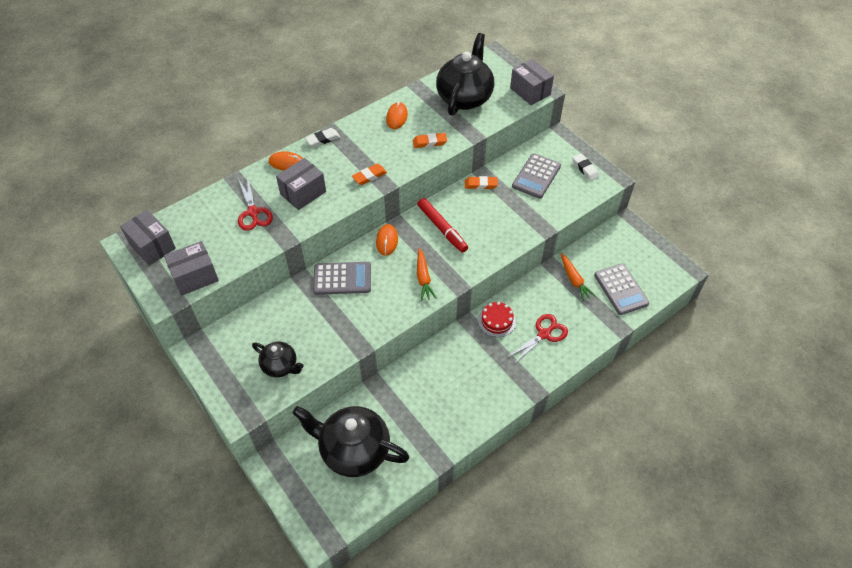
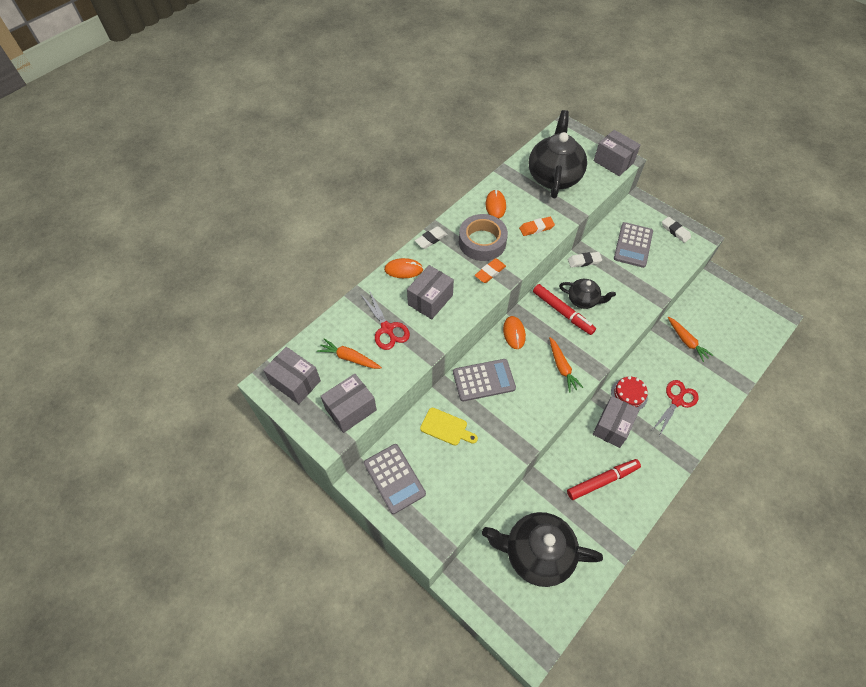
camera: 10 degrees left, 5 degrees up
(209, 233) = (349, 358): none -> orange carrot
(280, 366) = (453, 485): black teapot -> black teapot (583, 300)
(291, 315) = (446, 427): none -> yellow cutting board
(371, 148) = (482, 242): none -> grey tape
(442, 396) = (602, 481): none -> red marker
(469, 348) = (612, 427): none -> grey box
(480, 184) = (584, 261): orange eraser -> white eraser
(621, 289) = (731, 344): grey calculator -> grey calculator (394, 478)

